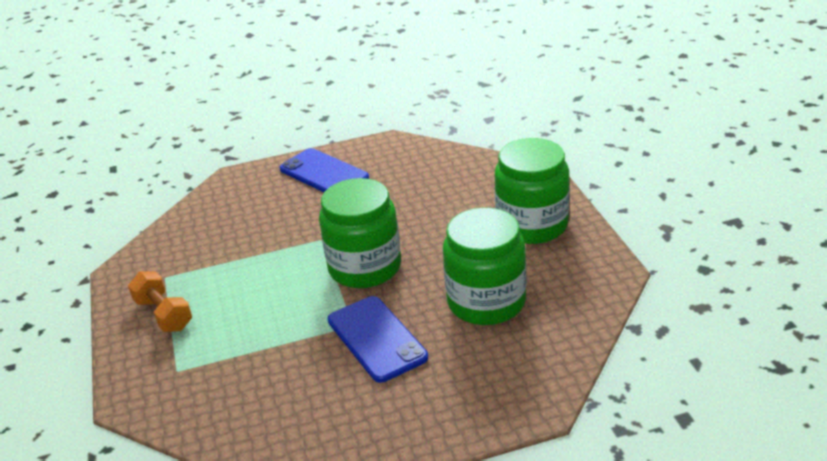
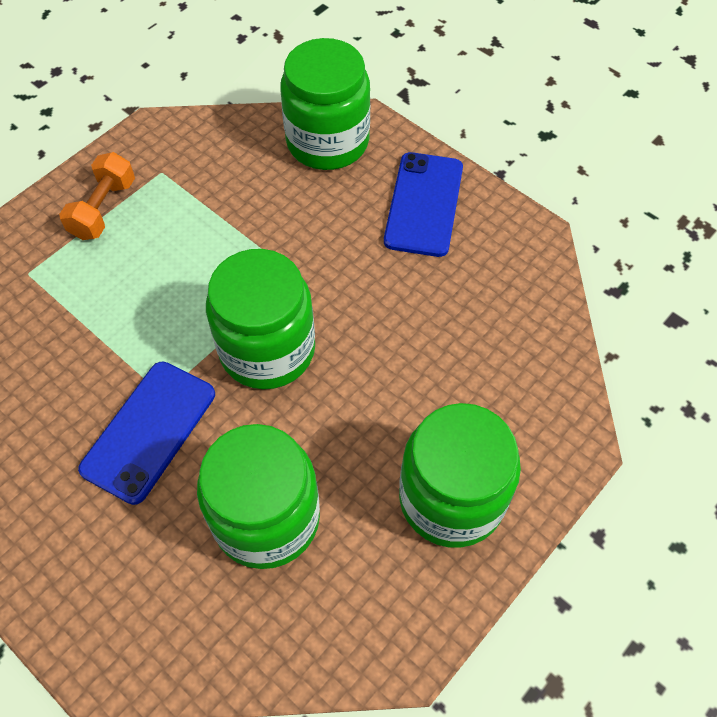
camera: 55 degrees right, 25 degrees up
(231, 196) = (327, 141): none -> green jar

